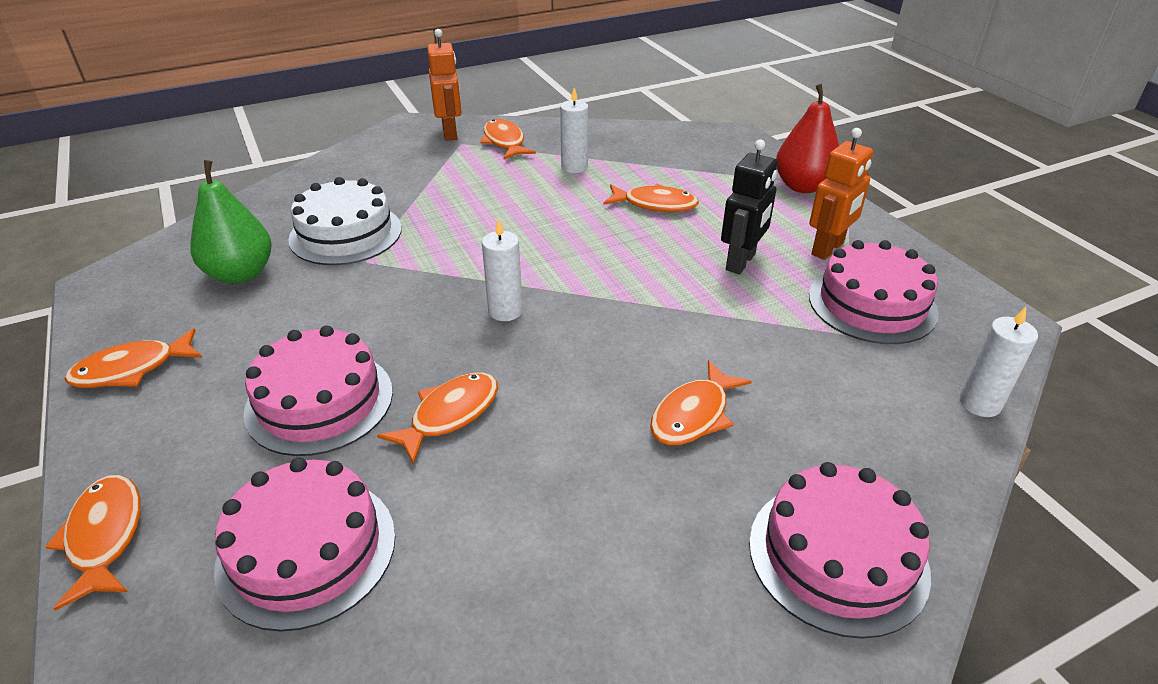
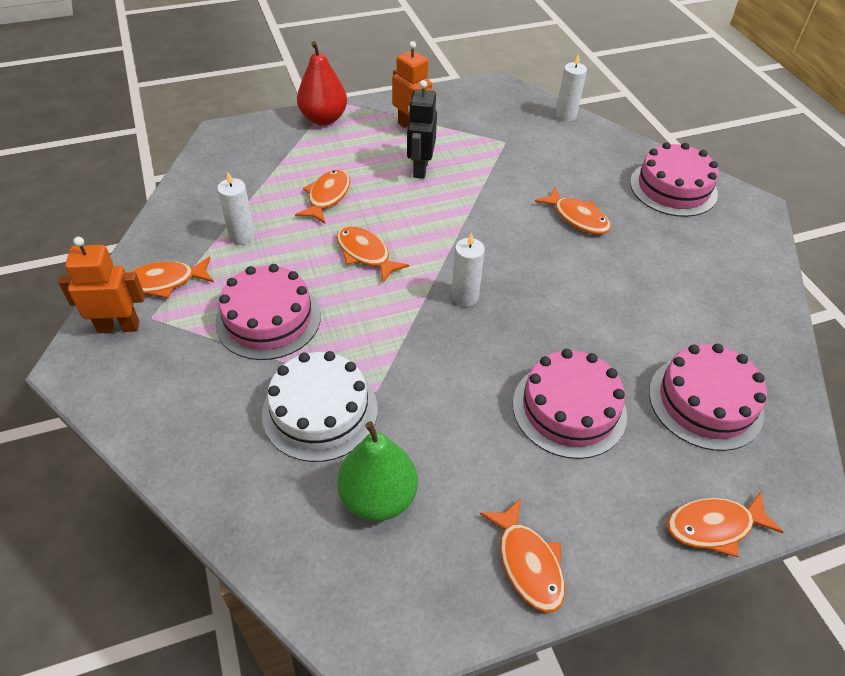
camera: 85 degrees left, 10 degrees up
(449, 415) = (581, 331): orange fish -> orange fish (365, 254)
(741, 262) = (420, 168): black robot -> black robot turned 120 degrees counterclockwise
(872, 304) = (476, 126): pink cake -> pink cake (268, 319)

